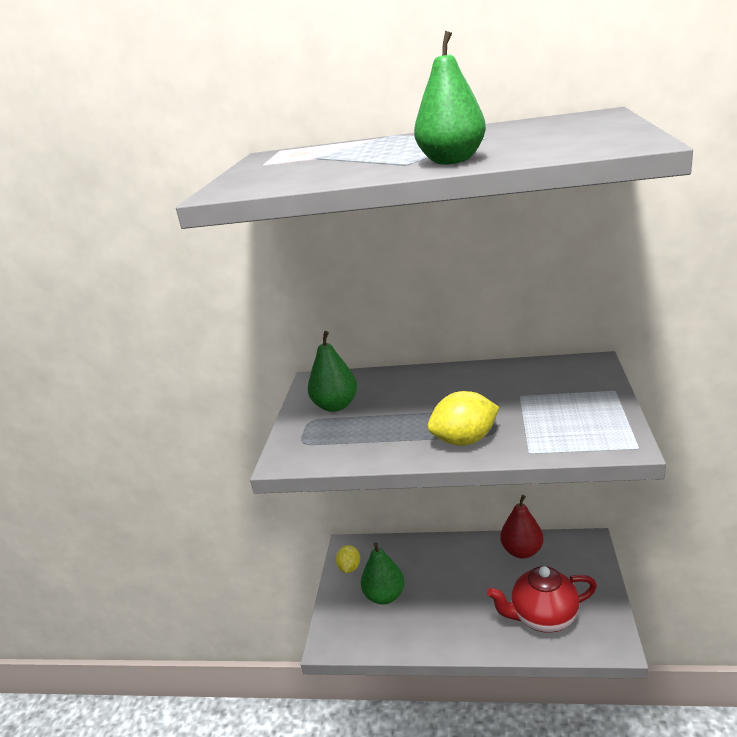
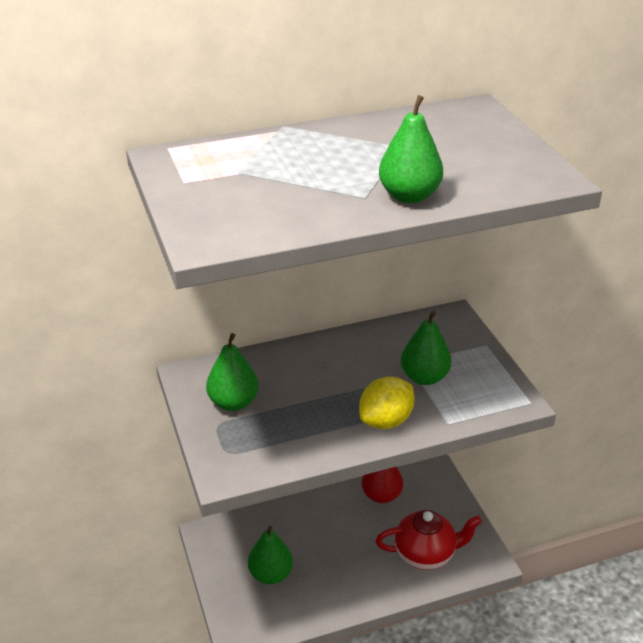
camera: 30 degrees left, 10 degrees up
(349, 568) = (219, 555): yellow lemon -> none
(529, 409) = (424, 377): none -> green pear
(543, 617) = (425, 554): red teapot -> red teapot turned 150 degrees counterclockwise

